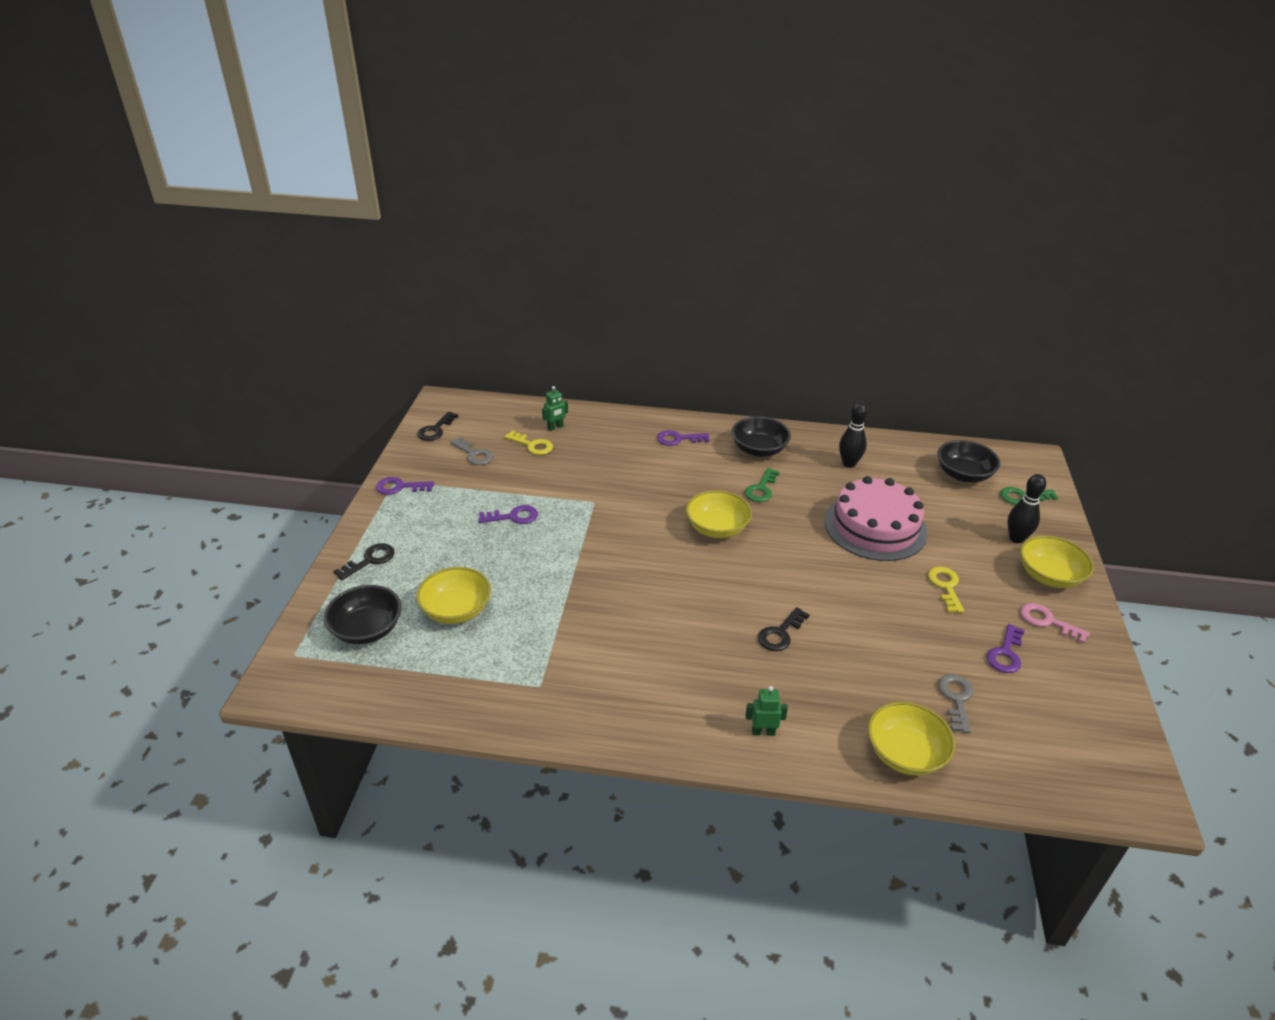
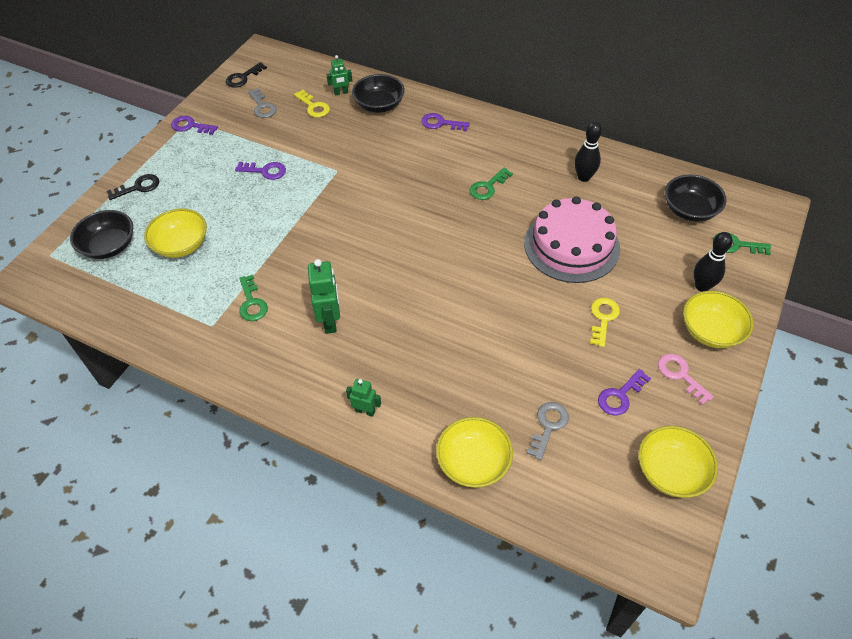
camera: 20 degrees right, 15 degrees up
(573, 652) = (252, 303): none -> green key
(672, 651) = (330, 321): none -> green robot
(717, 528) = (428, 217): yellow bowl -> yellow bowl (671, 471)
(759, 449) = (507, 147): black bowl -> black bowl (379, 105)
(780, 634) = (428, 327): black key -> none

